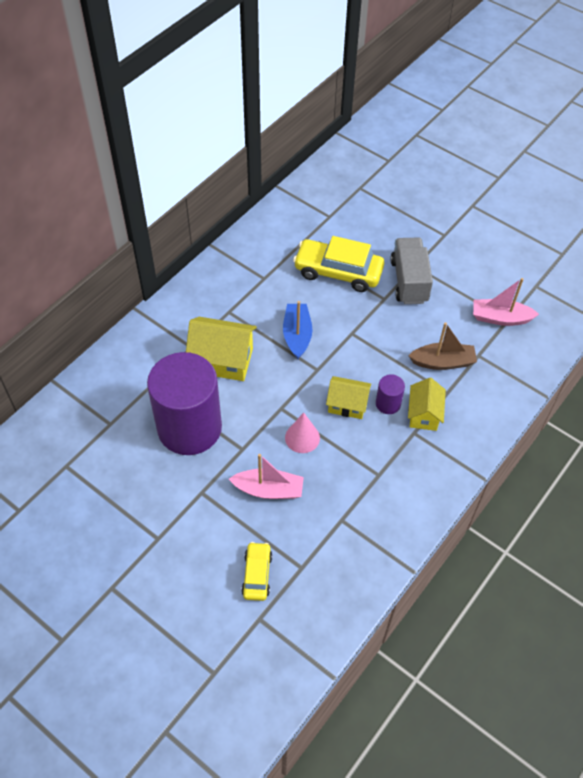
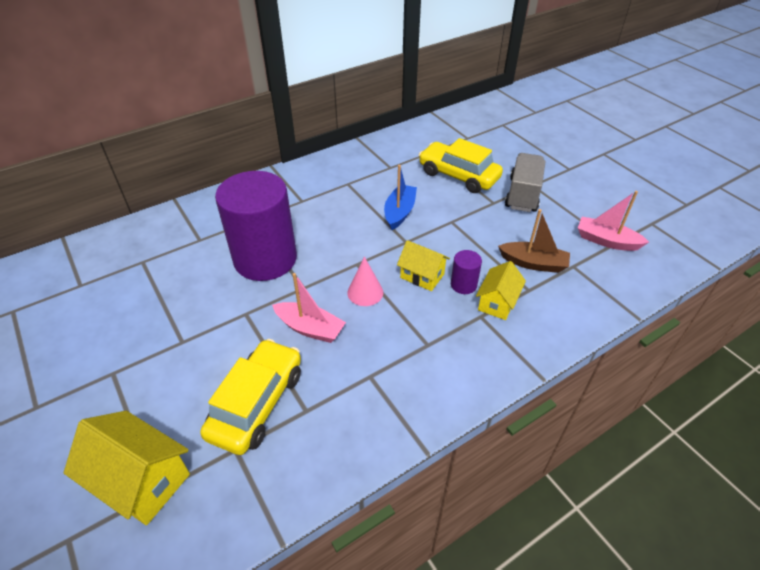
camera: 20 degrees right, 10 degrees down
(222, 360) = (323, 216): yellow house -> yellow house (141, 480)
(257, 574) = (257, 403): yellow car -> yellow car, size x1.83

